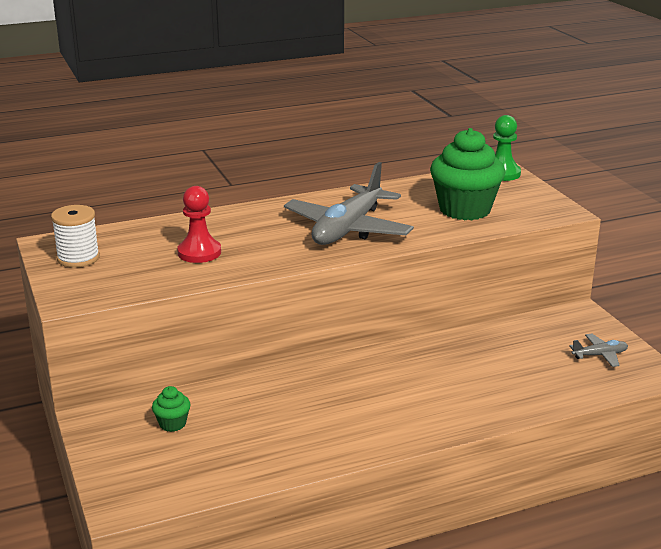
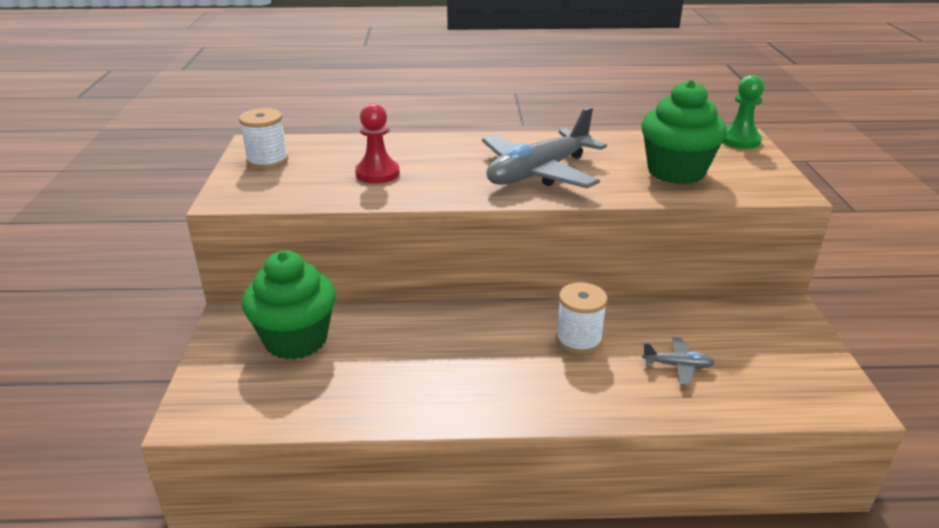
camera: 20 degrees right, 5 degrees up
(172, 424) = (296, 340): green cupcake -> green cupcake, size x2.30
(427, 372) = (578, 340): none -> white spool
(600, 355) = (788, 363): grey plane -> grey plane (678, 366)

